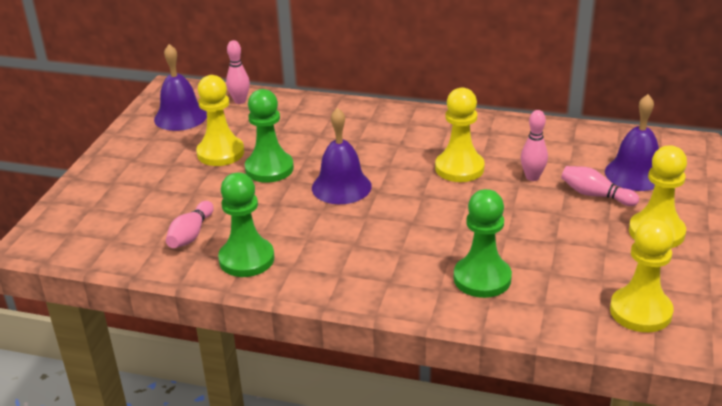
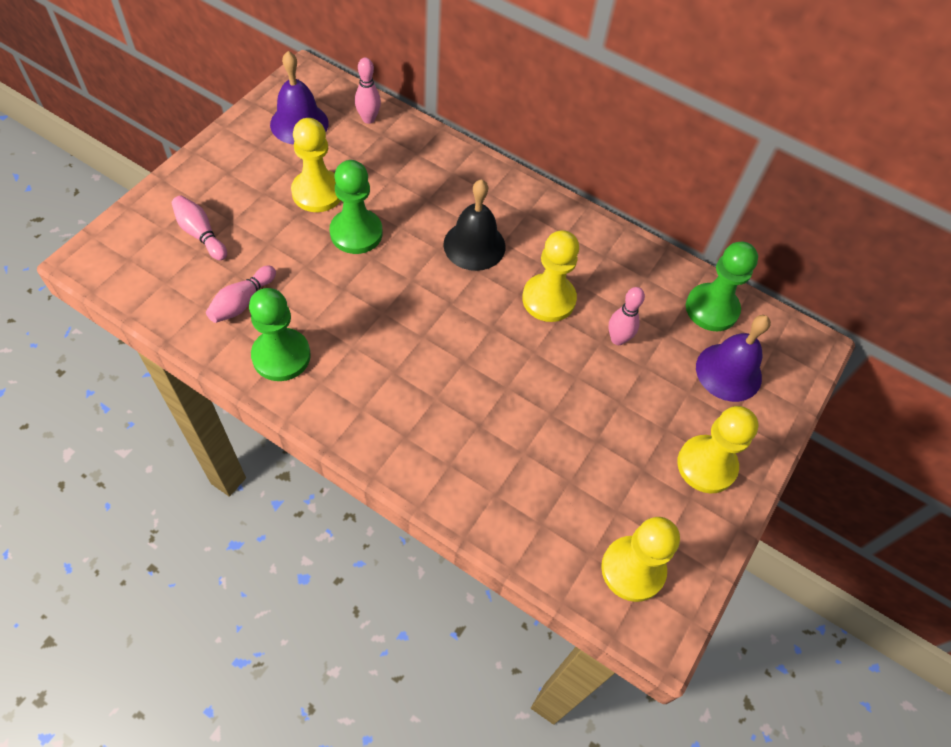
camera: 10 degrees right, 25 degrees up
(341, 187) = (416, 285): purple bell -> none
(376, 152) = (474, 245): none -> black bell
(482, 278) = (497, 466): green pawn -> green pawn (711, 309)
(595, 195) = (670, 388): pink bowling pin -> pink bowling pin (200, 234)

